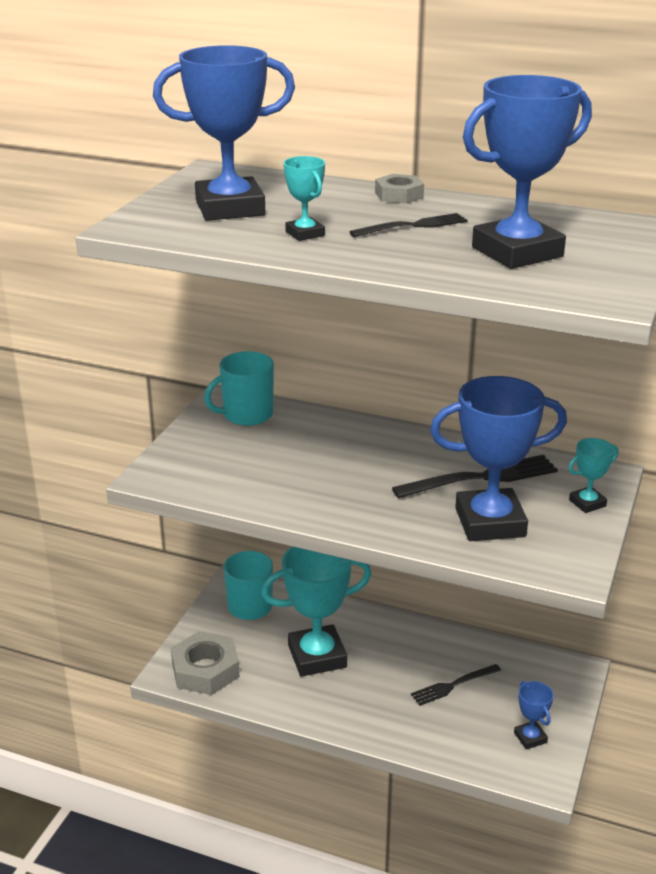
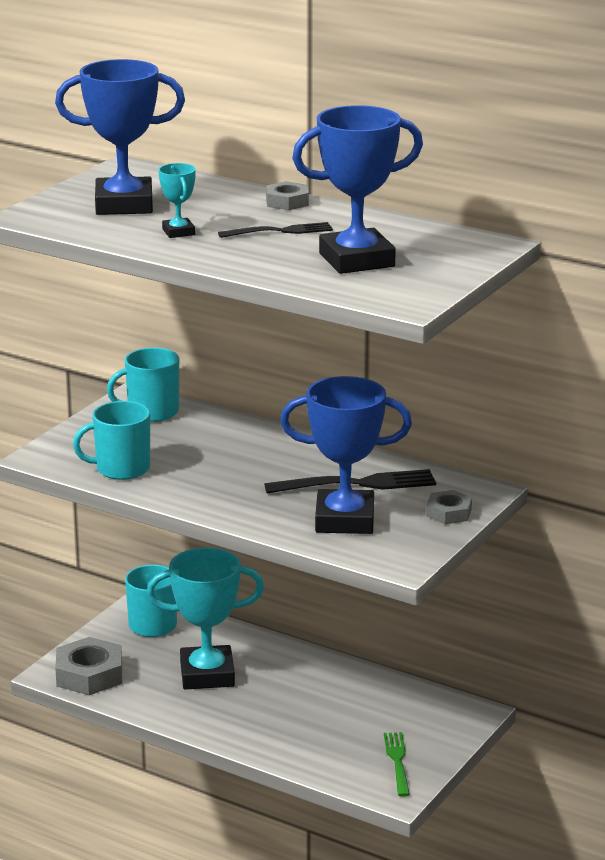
camera: 10 degrees right, 5 degrees down
(239, 483) = (121, 469): none -> turquoise mug
(453, 685) = (338, 712): black fork -> none
(530, 738) = (397, 761): blue trophy -> green fork
(587, 503) = (449, 513): turquoise trophy -> grey nut

